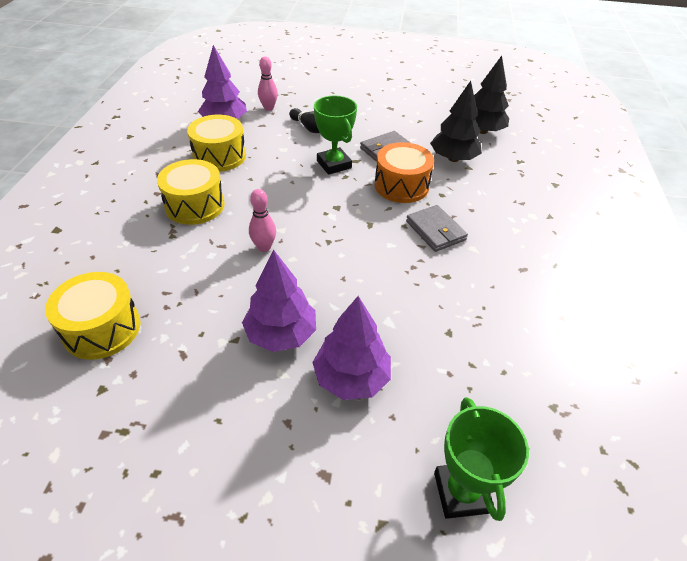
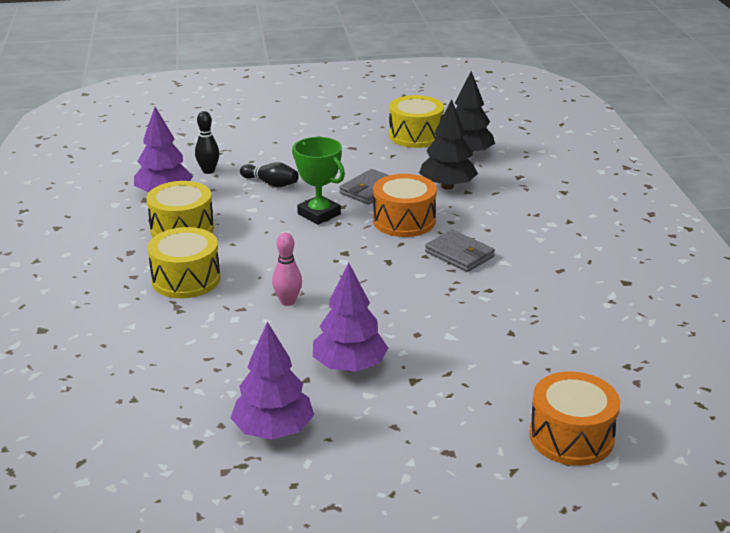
camera: 15 degrees left, 15 degrees down
(102, 329) = (162, 399): yellow drum -> yellow drum (415, 136)
(268, 108) = (208, 171): pink bowling pin -> black bowling pin
(351, 378) = (436, 383): purple tree -> purple tree (273, 430)
(461, 492) = (571, 437): green trophy -> orange drum

